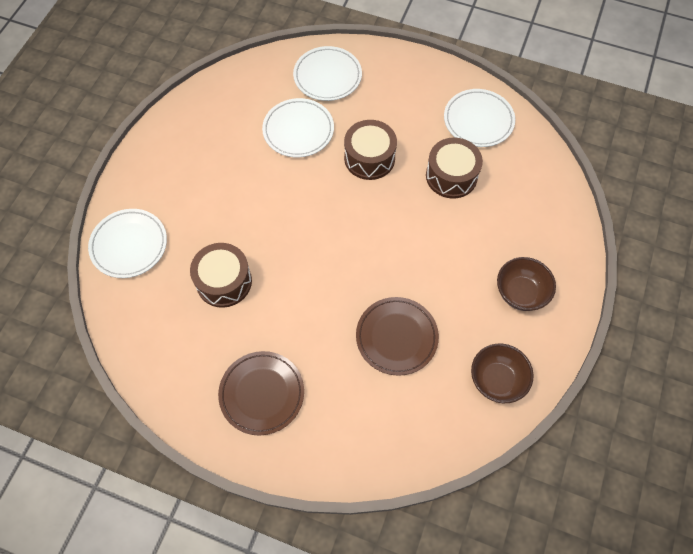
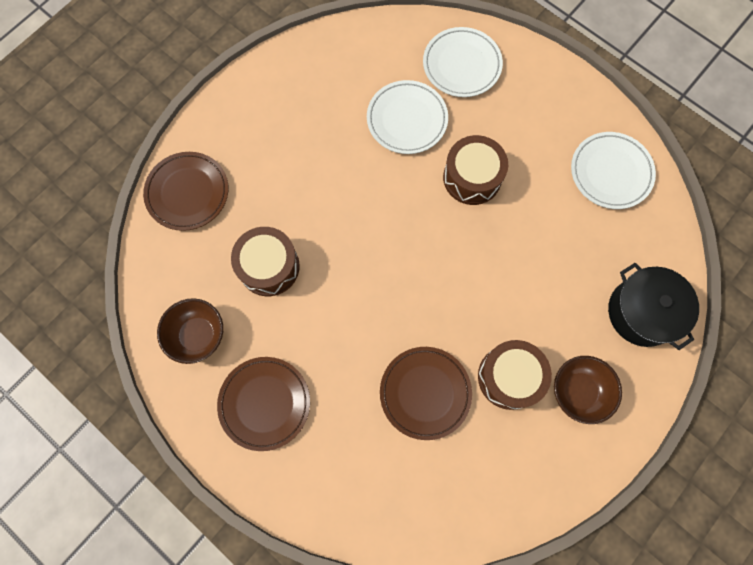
camera: 20 degrees right, 10 degrees up
(129, 245) = (188, 193): white plate -> brown plate
(451, 176) = (554, 229): brown drum -> brown drum (509, 377)
(497, 380) = (514, 480): brown bowl -> brown bowl (198, 335)
(545, 216) = (642, 312): none -> black pot

